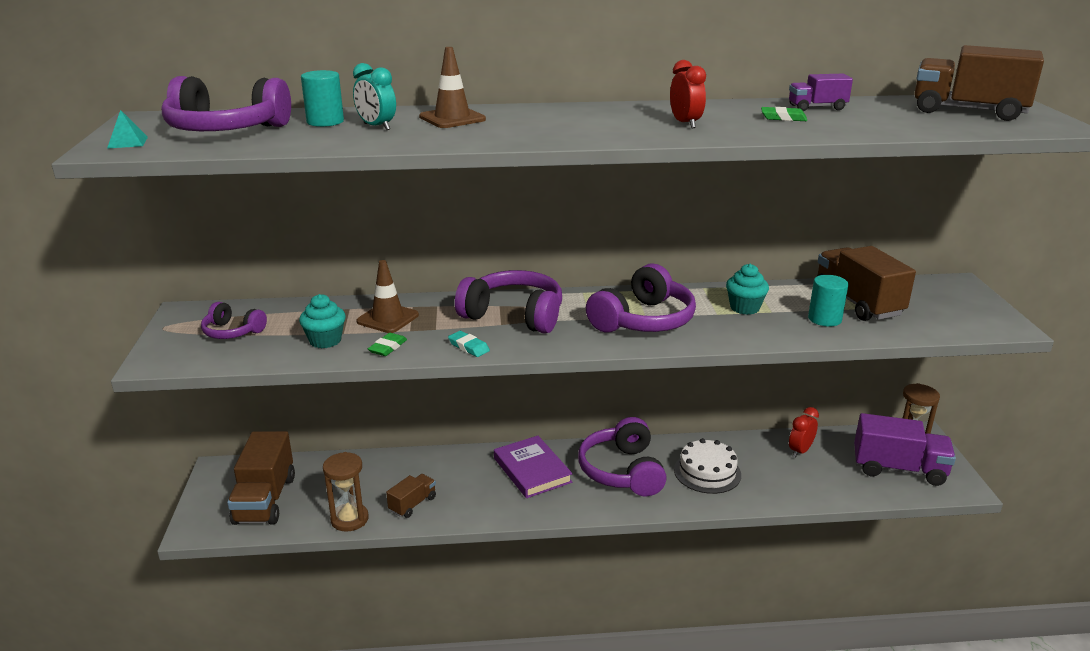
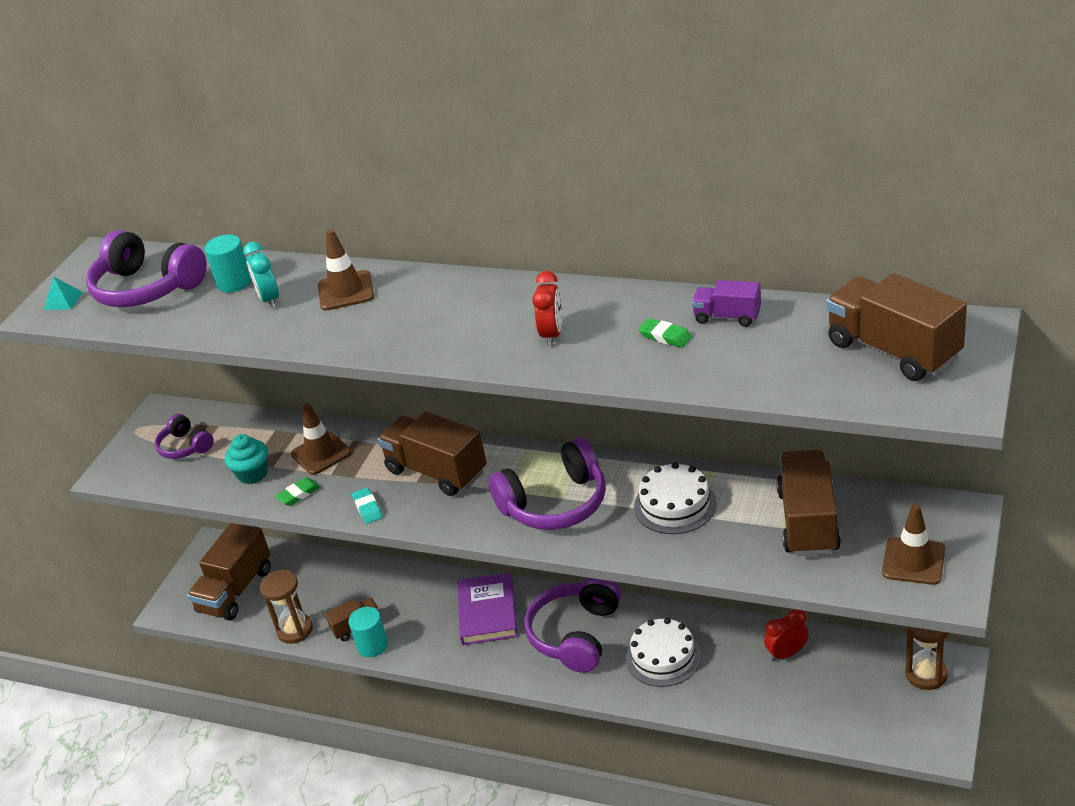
camera: 30 degrees right, 10 degrees up
(514, 315) = (436, 471): purple headphones -> brown truck
(744, 308) = (675, 505): turquoise cupcake -> white cake
(824, 319) = (747, 539): turquoise cylinder -> turquoise cylinder (372, 645)
(898, 469) = (883, 705): purple truck -> none
(959, 313) = (913, 561): none -> brown traffic cone

